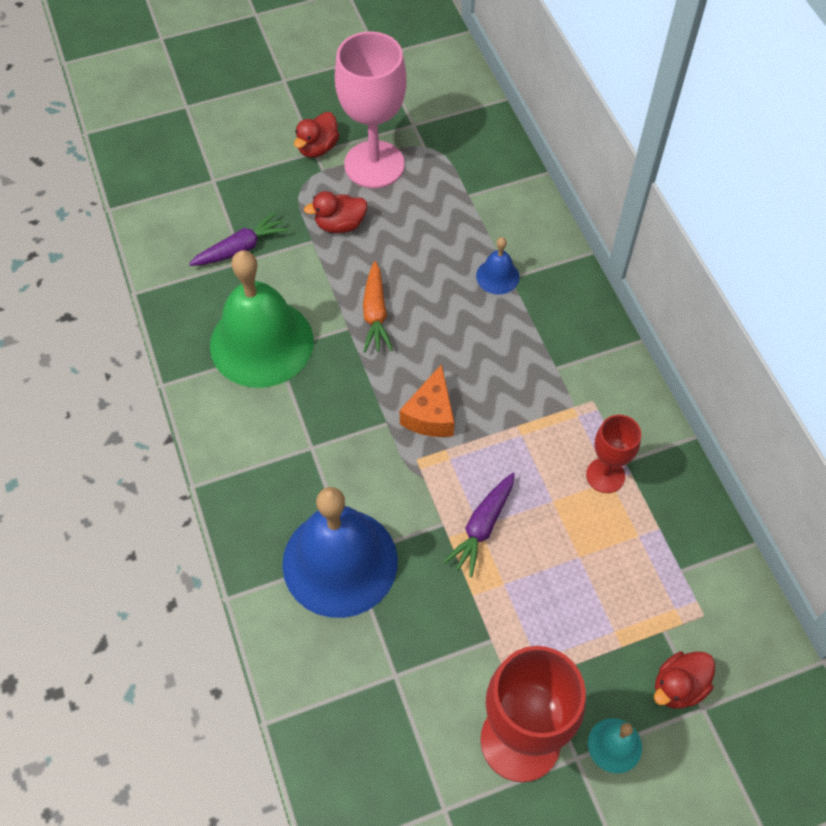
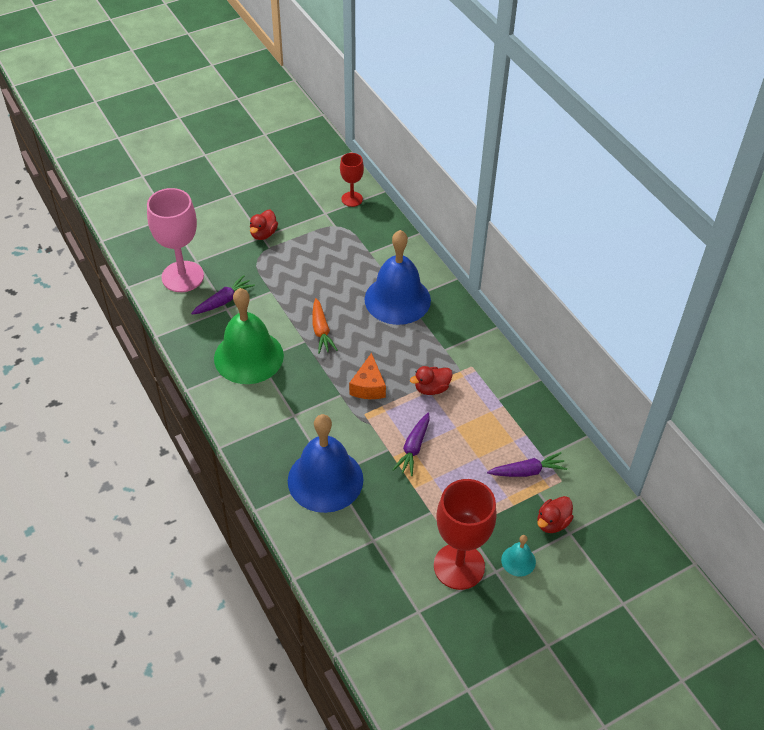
camera: 10 degrees left, 10 degrees down
(340, 225) = (287, 279): red duck -> red duck (431, 388)
(374, 164) = (303, 240): pink goblet -> pink goblet (182, 277)
(497, 276) = (397, 299): blue bell -> blue bell, size x2.31
(605, 475) = (487, 408): red goblet -> red goblet (352, 199)
(652, 592) = (527, 471): none -> purple carrot

